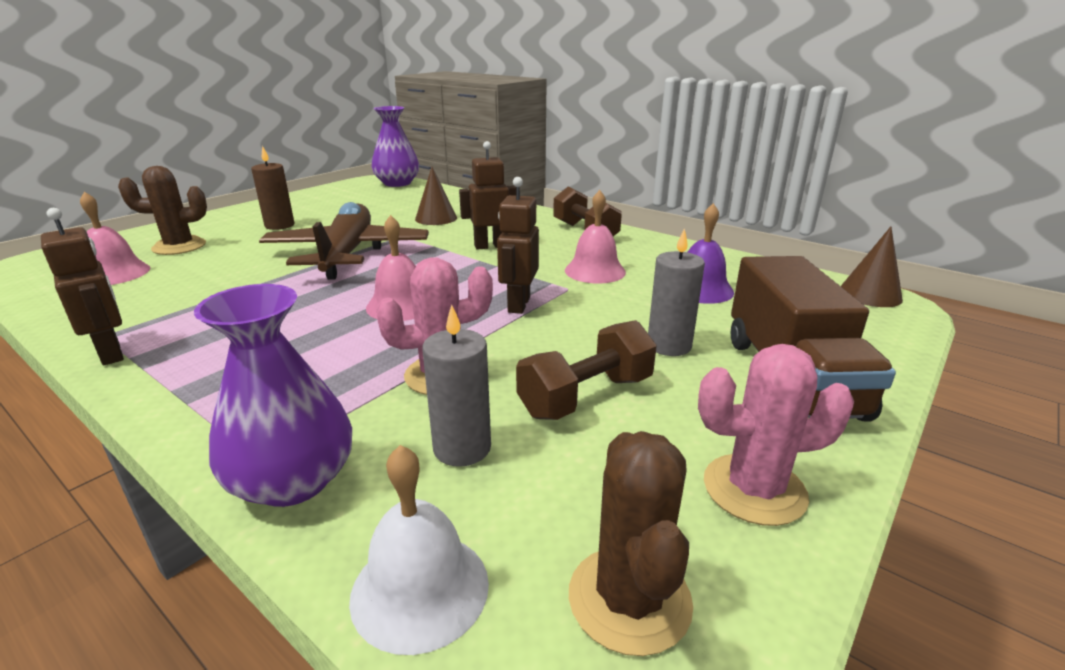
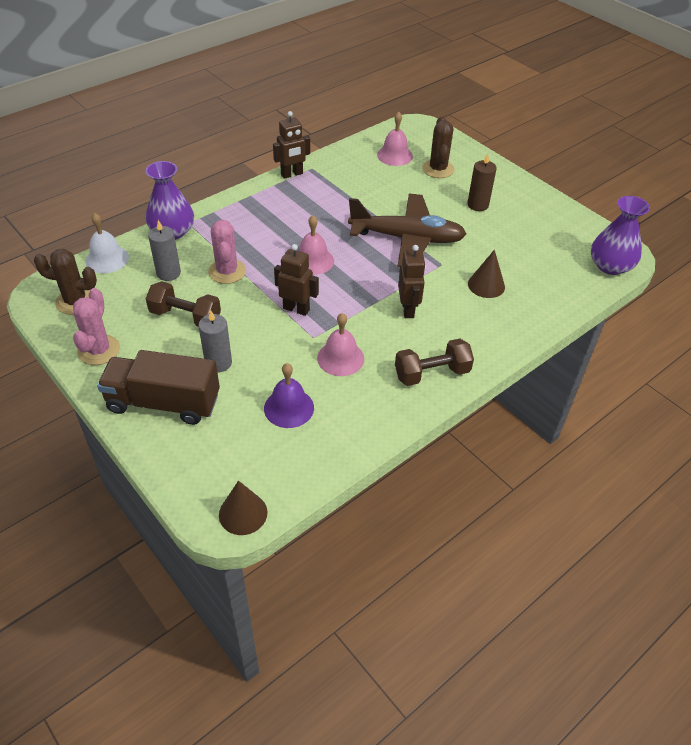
camera: 100 degrees right, 20 degrees up
(586, 396) = (185, 316): brown dumbbell -> brown dumbbell turned 45 degrees counterclockwise

